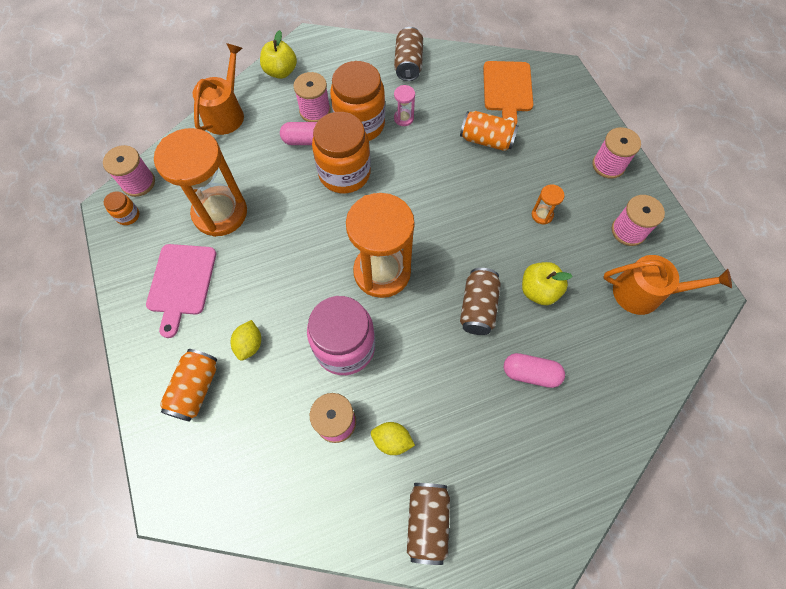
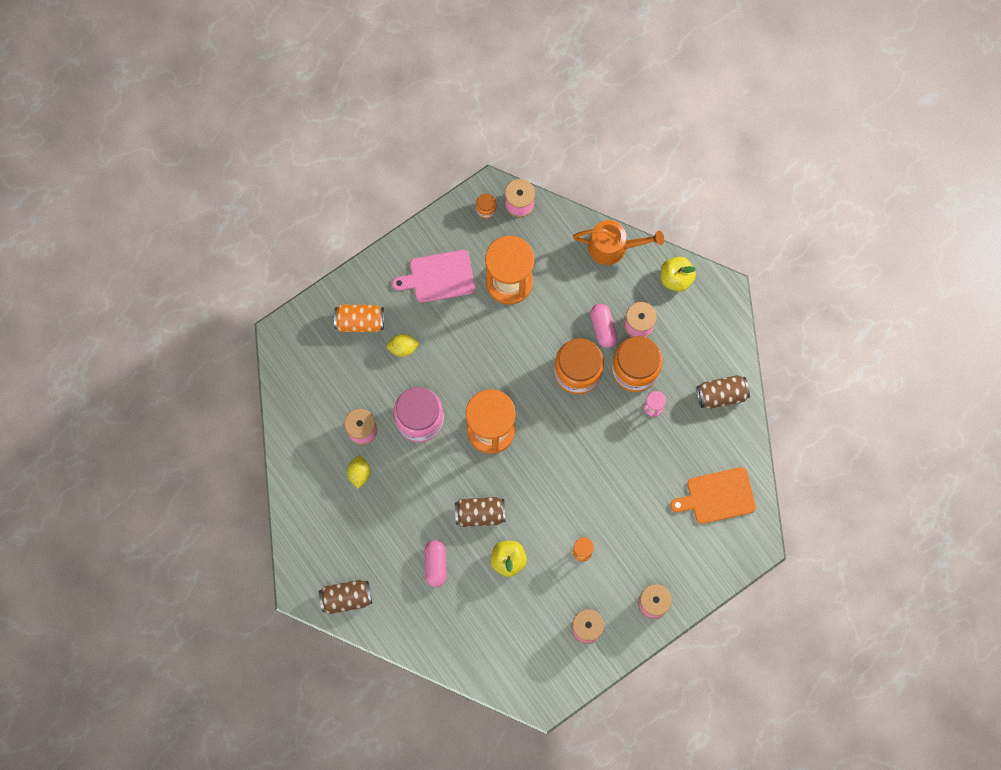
camera: 75 degrees right, 10 degrees up
(427, 522) = (311, 511): brown can -> brown can (346, 598)
(486, 140) = (650, 488): orange can -> none
(644, 293) = (529, 647): orange watering can -> none

